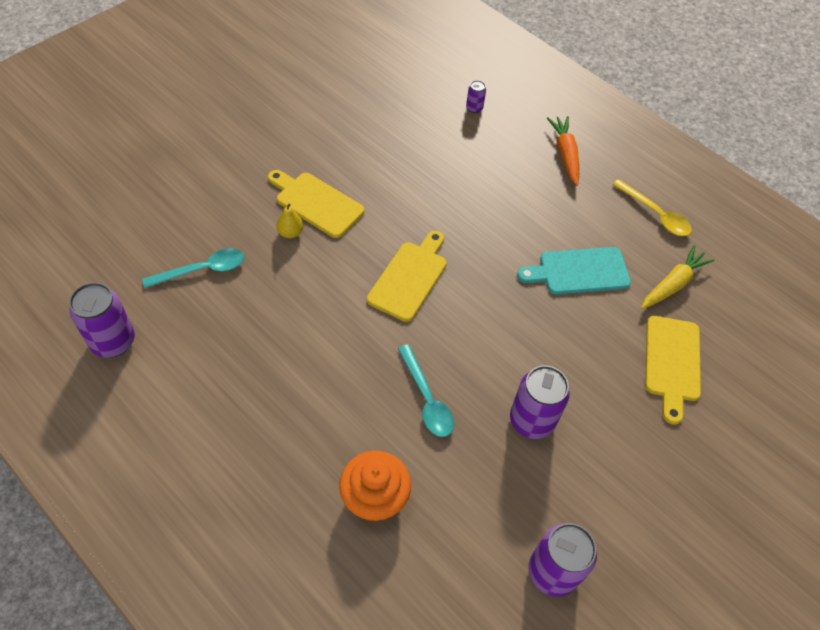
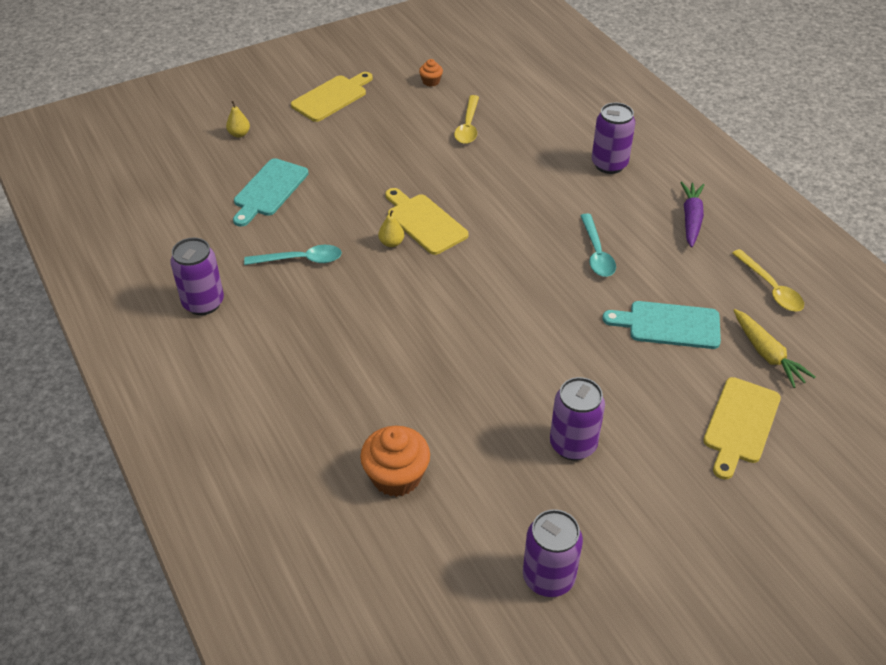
camera: 20 degrees right, 10 degrees down
(92, 133) = (239, 134): none -> yellow pear
(144, 194) = (269, 190): none -> turquoise cutting board
(275, 42) = (431, 81): none -> orange cupcake
(327, 87) = (468, 126): none -> yellow spoon
(410, 278) = (493, 300): yellow cutting board -> yellow cutting board (332, 97)
(427, 399) = (474, 405): turquoise spoon -> turquoise spoon (596, 253)
(474, 108) = (609, 164): purple can -> purple can, size x2.08
(565, 154) = (691, 219): orange carrot -> purple carrot
(673, 284) = (767, 354): yellow carrot -> yellow carrot turned 90 degrees clockwise

